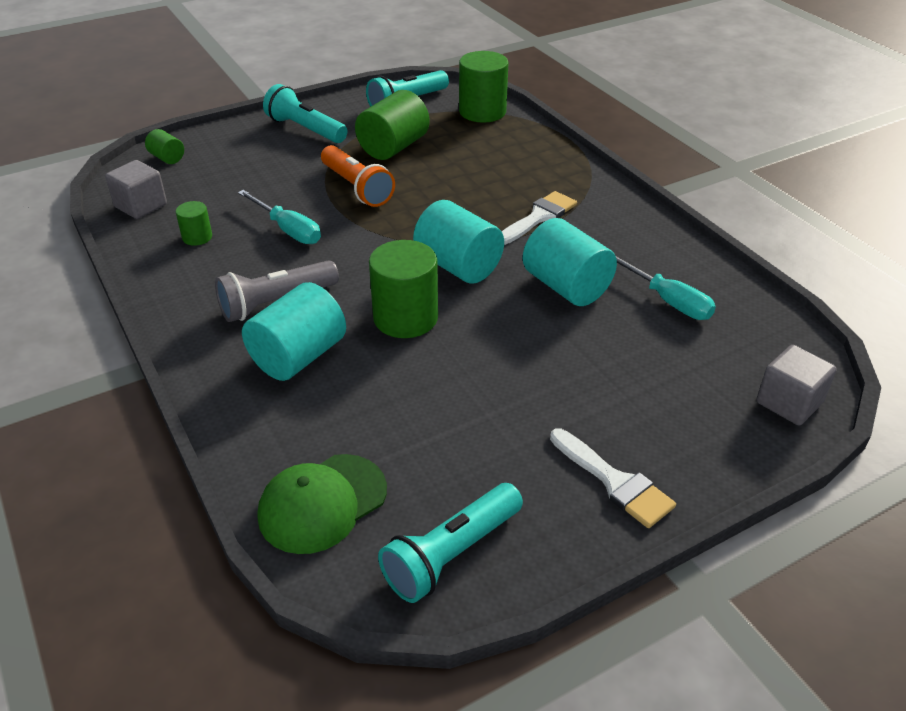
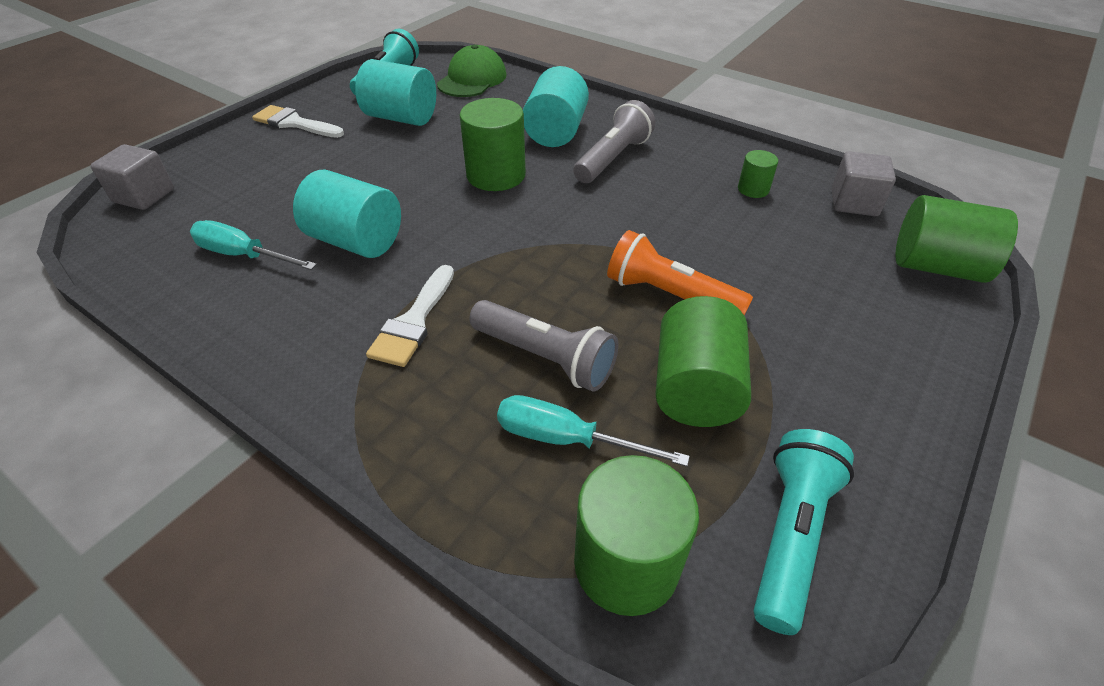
camera: 155 degrees right, 5 degrees up
(167, 158) = (936, 266): green cylinder -> green cylinder, size x1.95
(288, 230) = (681, 220): turquoise screwdriver -> turquoise screwdriver (566, 439)
(305, 129) = (859, 382): turquoise flashlight -> none
(458, 266) = (478, 232): turquoise cylinder -> turquoise cylinder (401, 118)
(465, 179) = (545, 358): none -> grey flashlight

